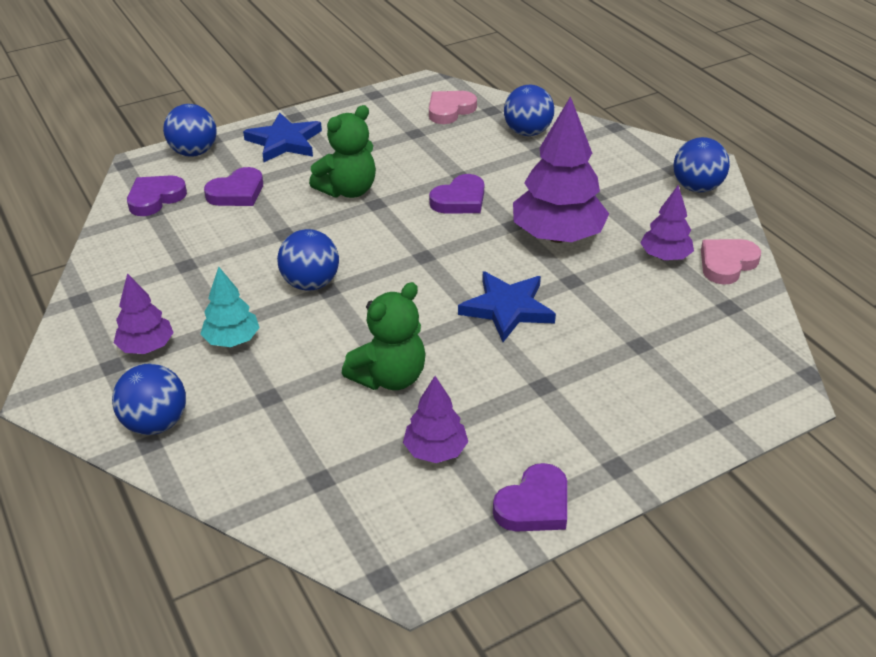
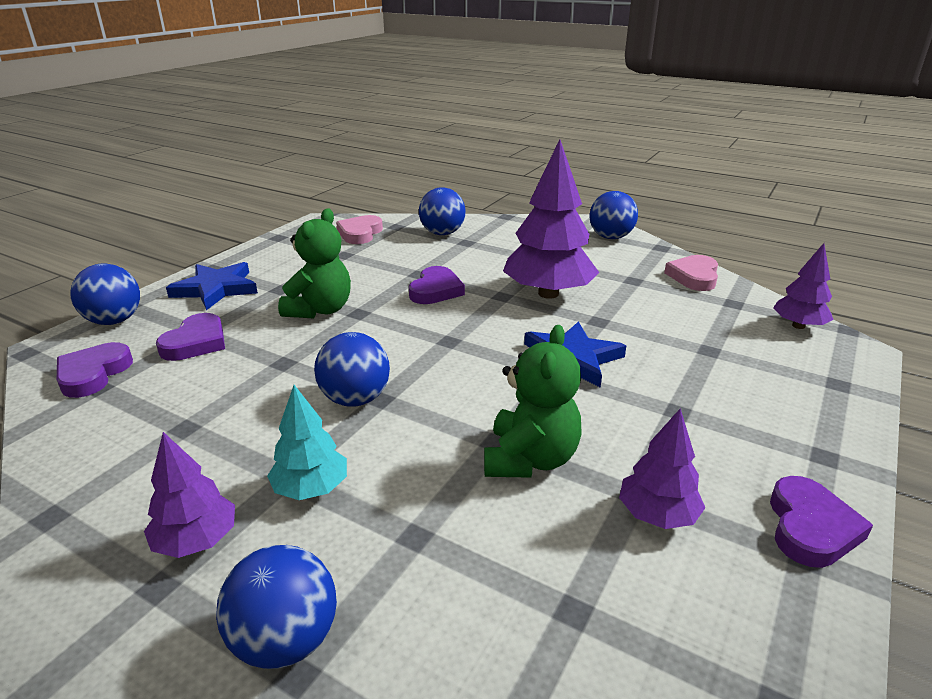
camera: 30 degrees left, 10 degrees down
(665, 256) = (646, 284): purple tree -> purple tree (798, 326)

